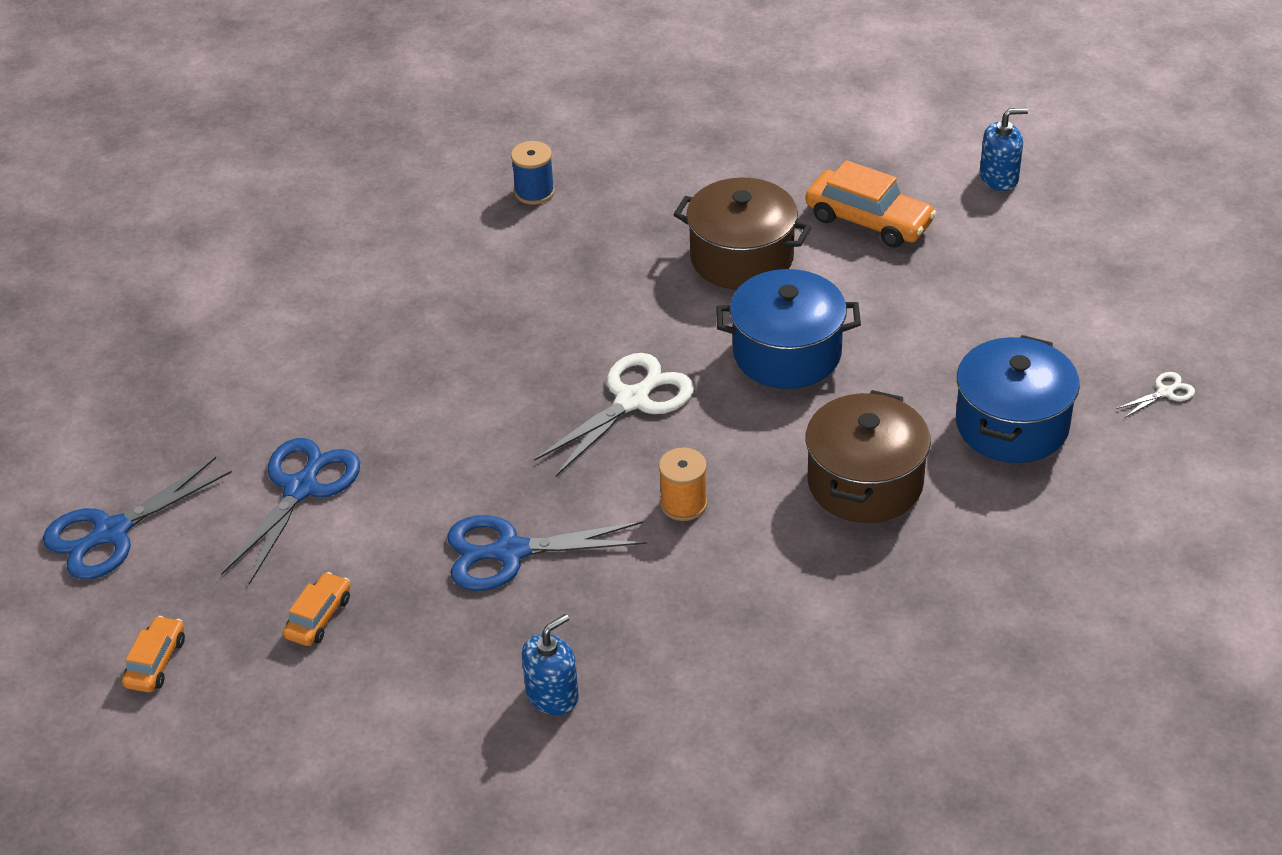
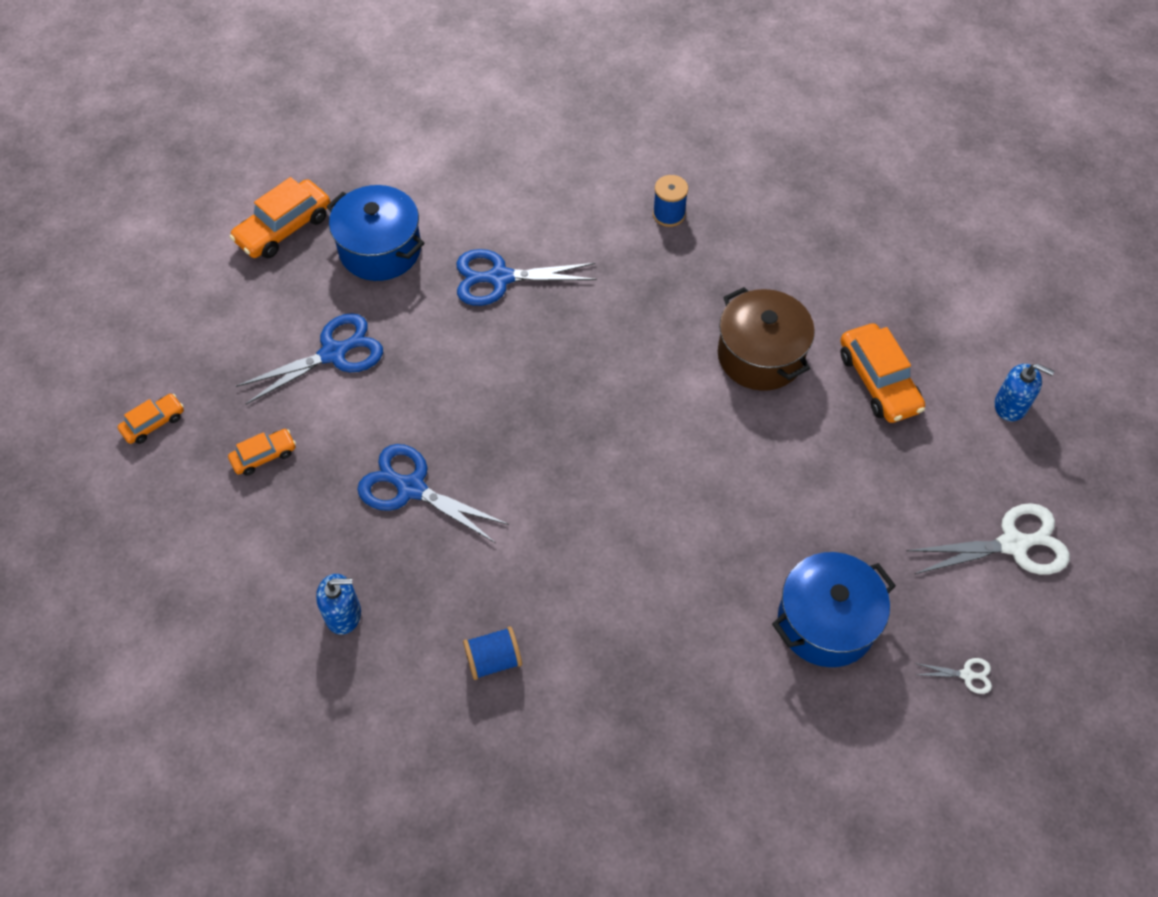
camera: 35 degrees right, 15 degrees up
(111, 532) = (207, 313): blue scissors -> blue scissors (500, 278)
(122, 412) = (284, 228): none -> orange car
(632, 400) = (586, 424): white scissors -> white scissors (1013, 544)
(683, 504) = (547, 528): orange spool -> none
(744, 638) = (493, 660): none -> blue spool
(787, 353) = (721, 454): blue pot -> blue pot (380, 249)
(865, 482) = (680, 596): brown pot -> none

